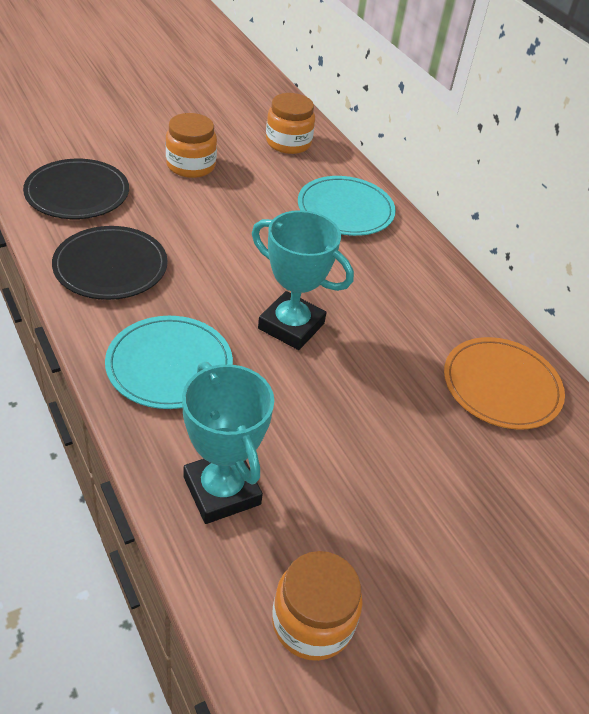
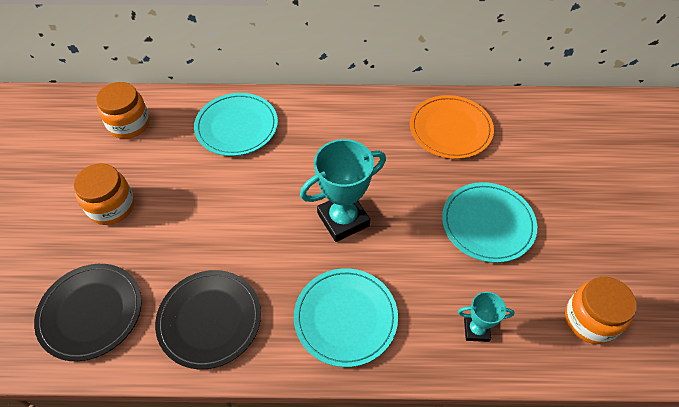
camera: 55 degrees left, 10 degrees up
(221, 491) = (476, 330): turquoise trophy -> turquoise trophy, size x0.53
(384, 463) = (488, 224): none -> turquoise plate

